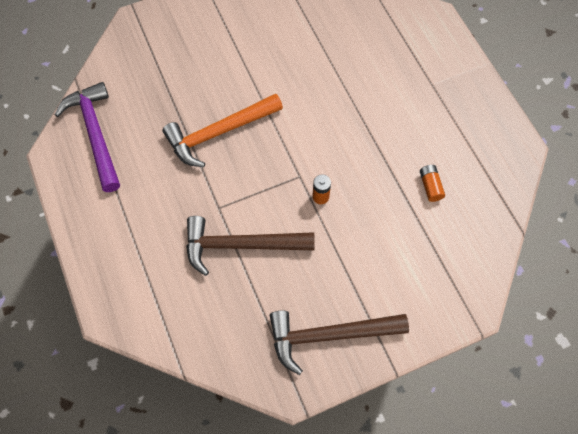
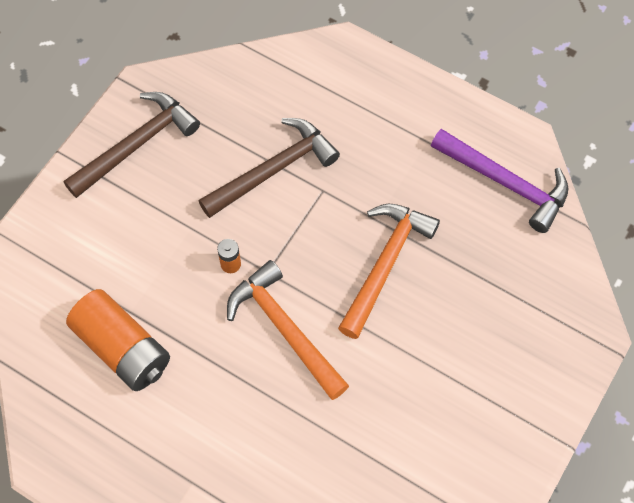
camera: 145 degrees right, 0 degrees up
(314, 134) = (285, 329): none -> orange hammer
(430, 186) = (123, 348): orange battery -> orange battery, size x2.34

